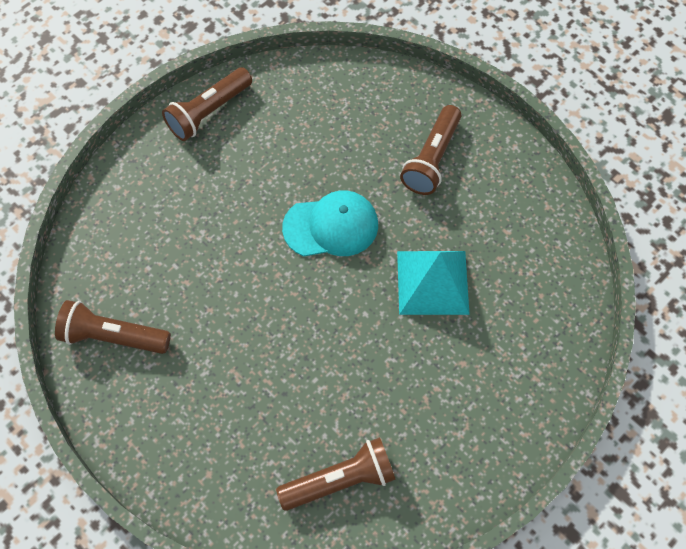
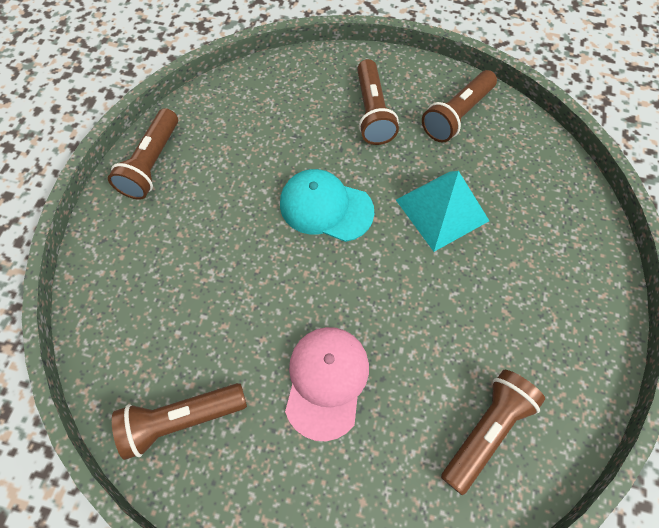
camera: 30 degrees left, 0 degrees up
(239, 370) = (326, 381): none -> pink cap
(331, 226) = (325, 207): turquoise cap -> turquoise cap turned 120 degrees counterclockwise
(511, 201) = (457, 115): none -> brown flashlight

